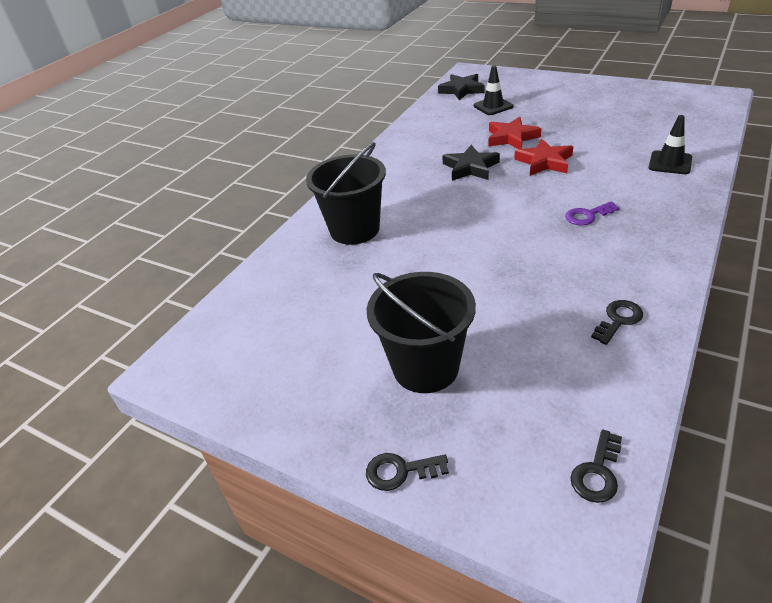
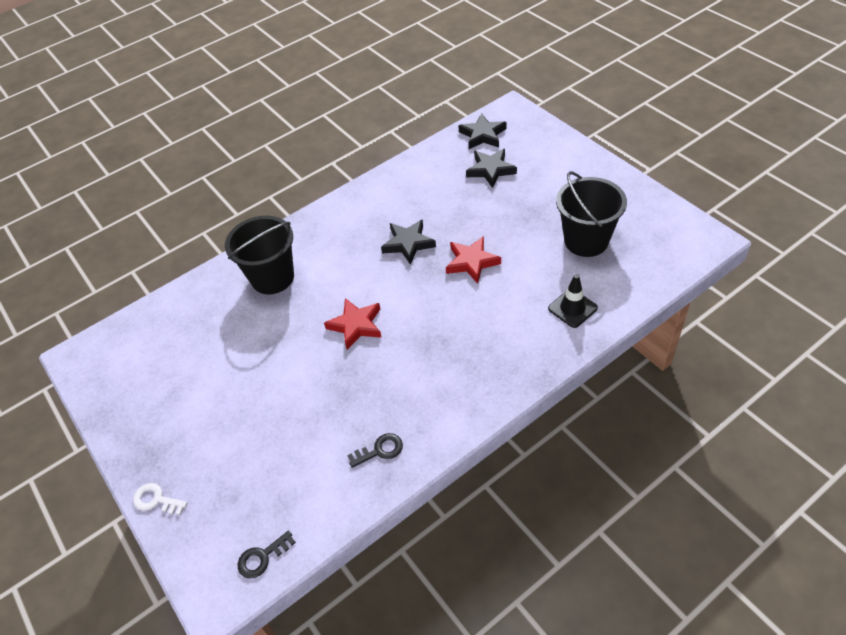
camera: 25 degrees right, 10 degrees up
(400, 471) = (156, 500): black key -> white key
(425, 367) = (226, 430): black bucket -> black bucket (586, 241)
(493, 106) = (490, 170): black traffic cone -> black star
(511, 138) = (471, 220): red star -> red star (356, 325)
(587, 216) = (450, 339): purple key -> none

